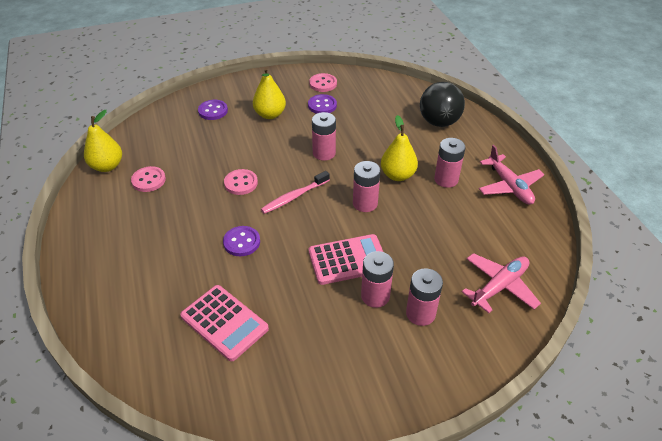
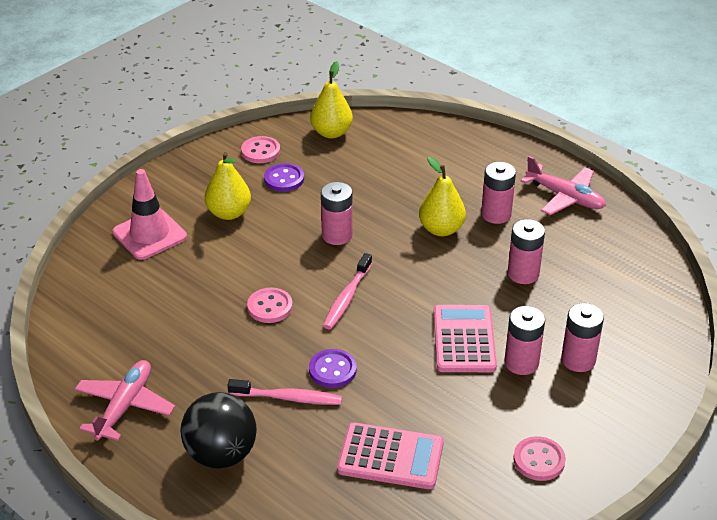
camera: 30 degrees left, 5 degrees down
(107, 166) = (76, 354): yellow pear -> yellow pear (331, 133)
(148, 180) = (150, 348): pink button -> pink button (539, 460)
(198, 248) = (288, 398): none -> pink toothbrush
(213, 111) = (149, 234): purple button -> pink traffic cone
(348, 260) = (464, 339): pink calculator -> pink calculator turned 45 degrees counterclockwise
(365, 203) = (432, 274): pink battery -> pink battery (523, 274)
(439, 122) = (437, 152): black ball -> black ball (221, 454)
(499, 286) = (630, 302): pink plane -> pink plane (125, 406)

